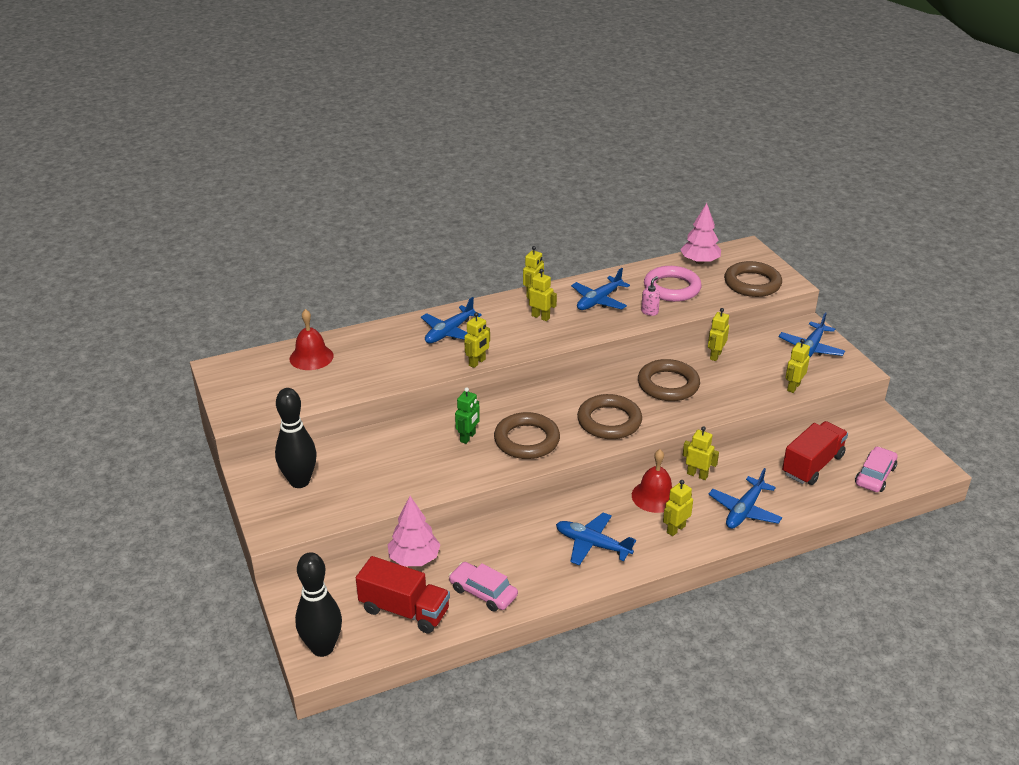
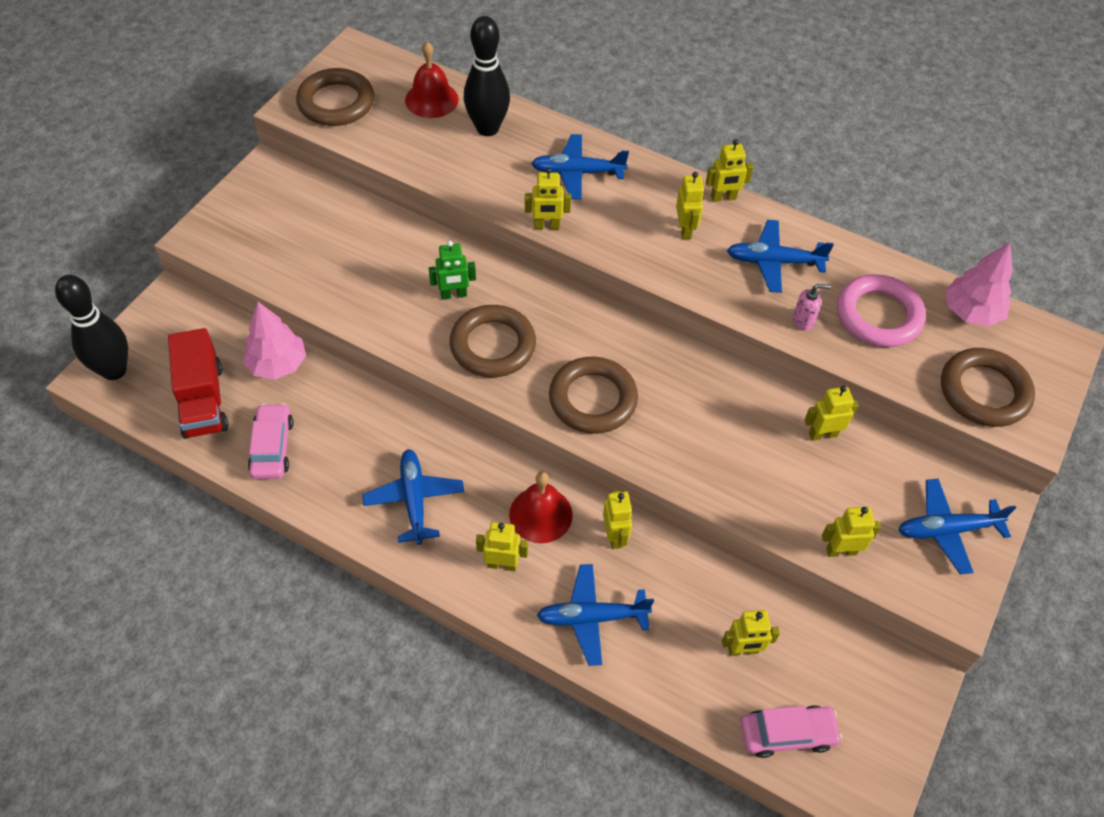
camera: 50 degrees right, 20 degrees up
(299, 481) = (278, 212): black bowling pin -> black bowling pin (487, 128)
(668, 385) = (715, 418): brown ring -> brown ring (336, 102)
(812, 465) = (743, 650): red truck -> yellow robot

